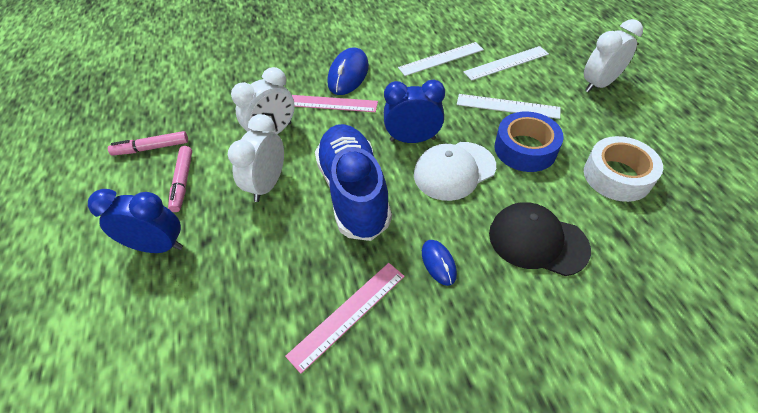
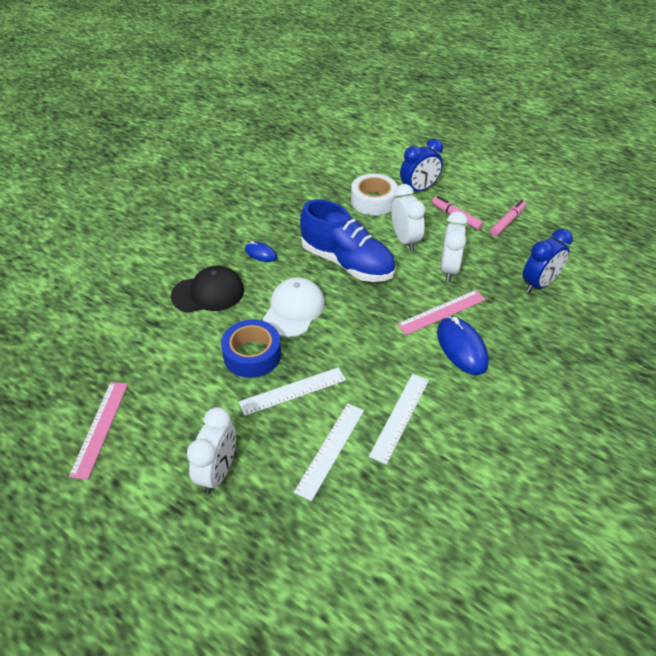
camera: 140 degrees right, 5 degrees down
(348, 314) = (289, 213): pink ruler -> pink ruler (100, 428)
(412, 139) = (345, 317): blue clock -> blue clock (539, 284)
(617, 176) = (168, 368): white tape -> white tape (373, 201)

